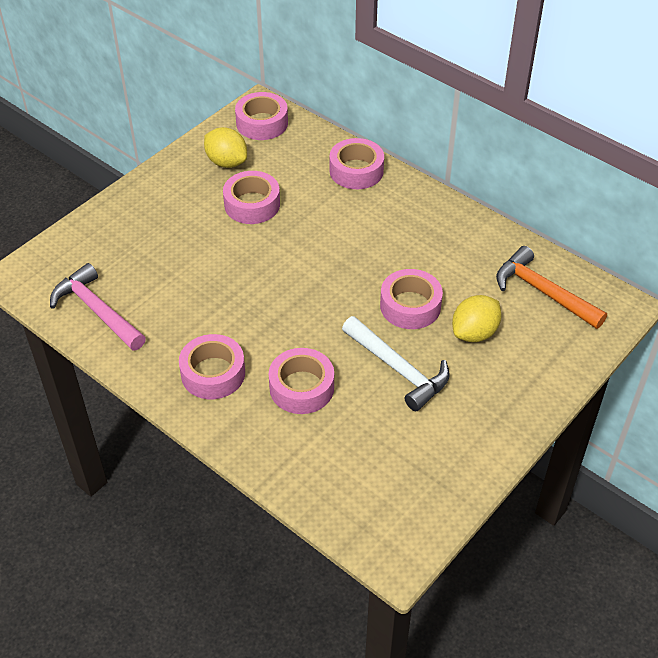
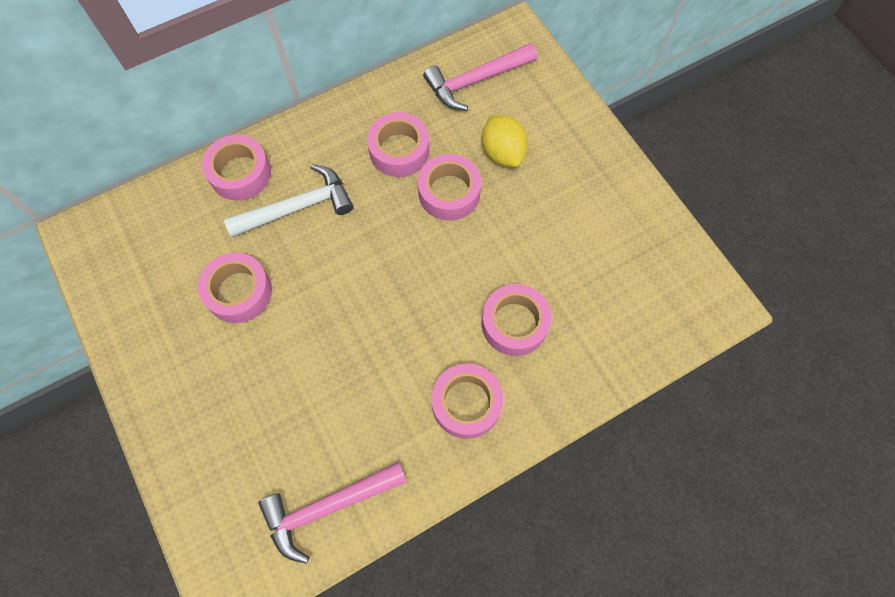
camera: 70 degrees left, 20 degrees up
(226, 162) = (155, 298): yellow lemon -> none
(262, 123) = (110, 241): pink tape -> pink tape (399, 150)
(398, 369) = (522, 231): white hammer -> white hammer (297, 207)
(543, 292) = (476, 81): orange hammer -> pink hammer

